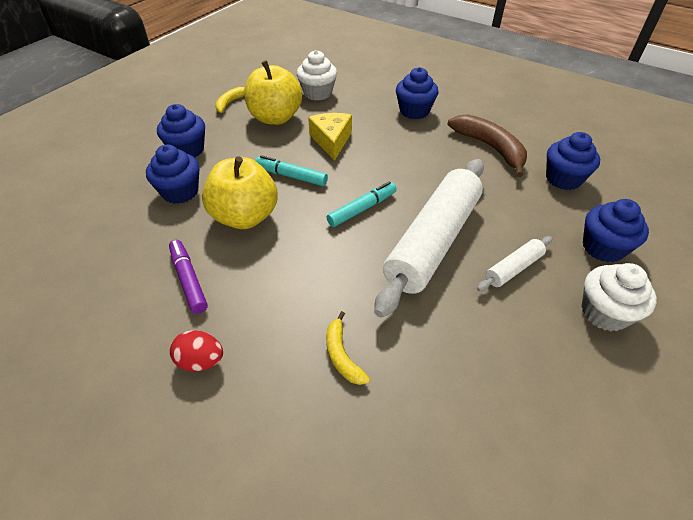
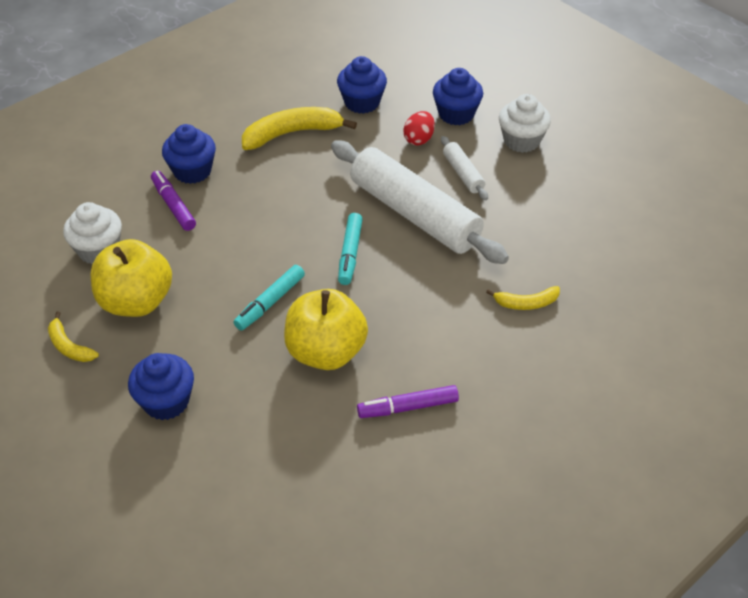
camera: 75 degrees left, 0 degrees up
(180, 192) = (255, 412): blue cupcake -> none
(201, 361) = (511, 401): red egg -> red egg (419, 139)
(331, 141) = (217, 256): yellow cheese -> none
(362, 209) = (350, 254): turquoise marker -> turquoise marker turned 150 degrees counterclockwise
(374, 111) = (173, 205): none -> purple marker
(490, 148) = (292, 133): brown banana -> yellow banana

